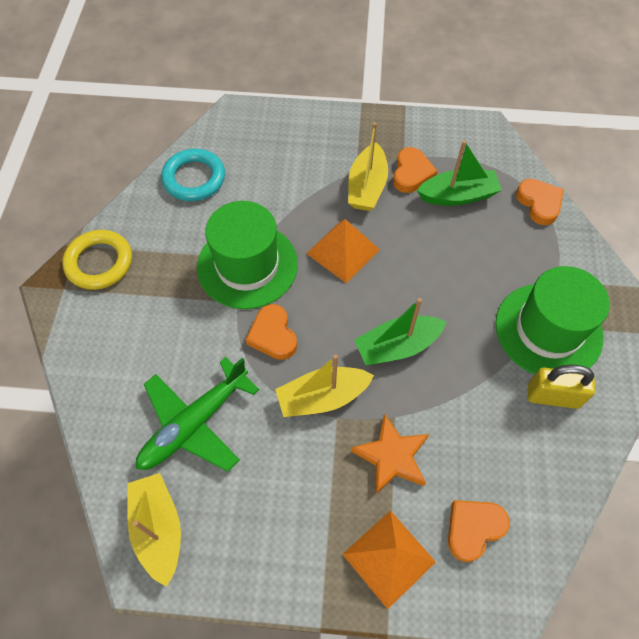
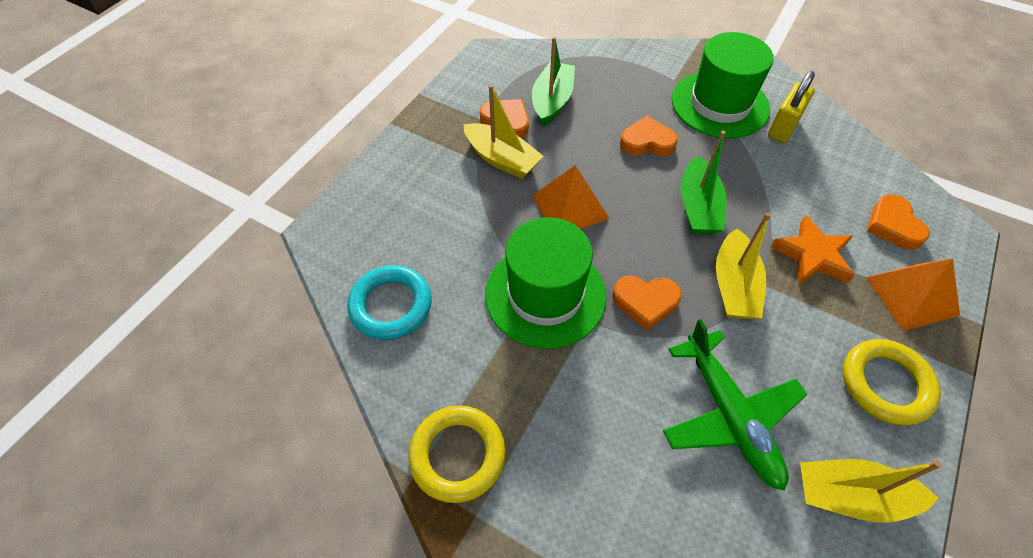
camera: 65 degrees left, 5 degrees down
(275, 544) = (886, 384): none -> yellow ring
(539, 203) = (590, 57): orange heart -> orange heart (647, 142)

